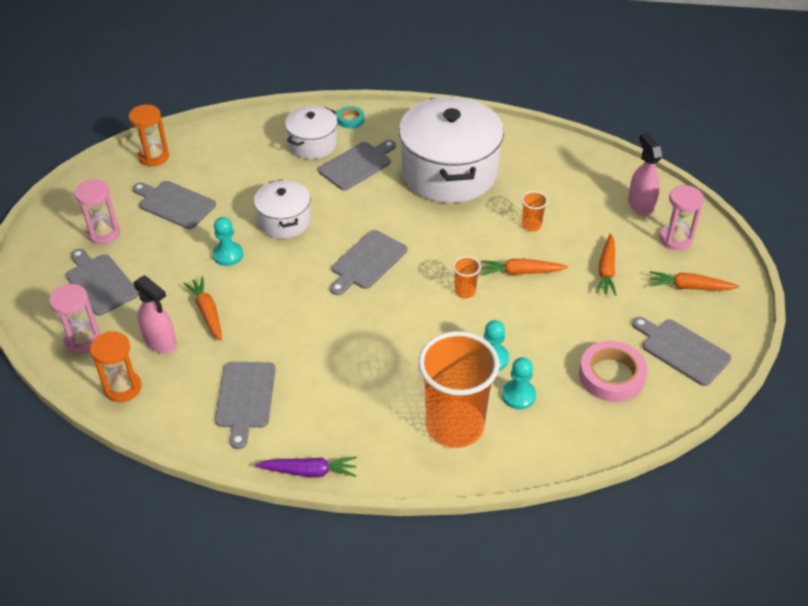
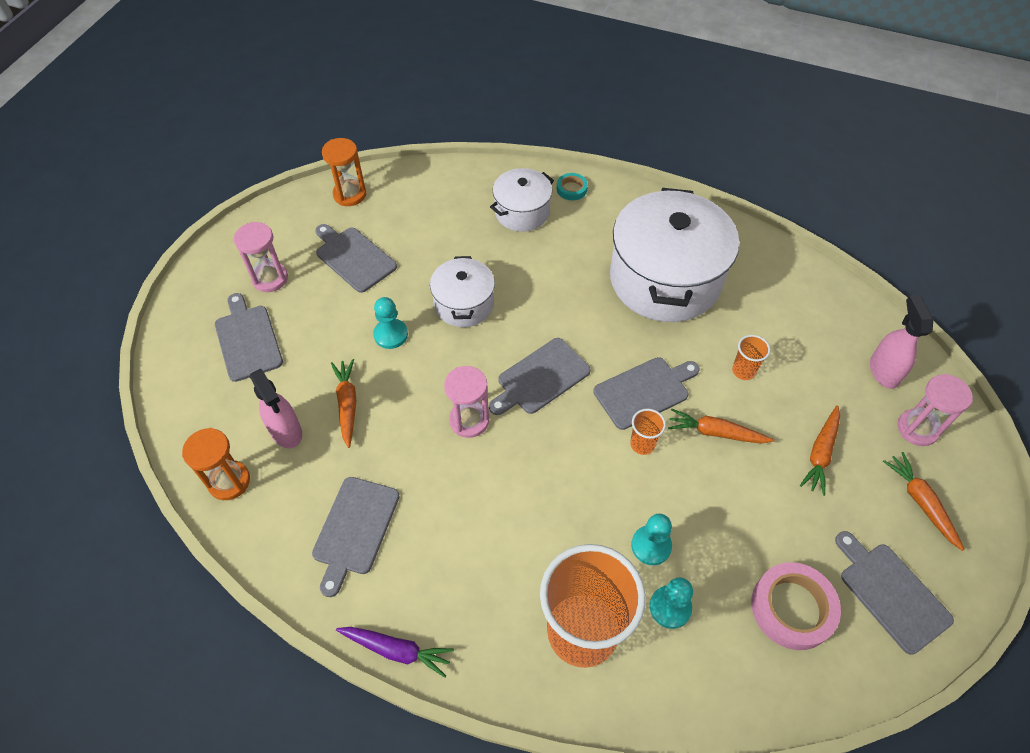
camera: 15 degrees right, 10 degrees up
(82, 339) = (207, 408): pink hourglass -> pink hourglass (469, 420)
(357, 165) = (564, 248): grey cutting board -> grey cutting board (644, 391)
(689, 287) = (920, 502): orange carrot -> orange carrot turned 45 degrees clockwise

